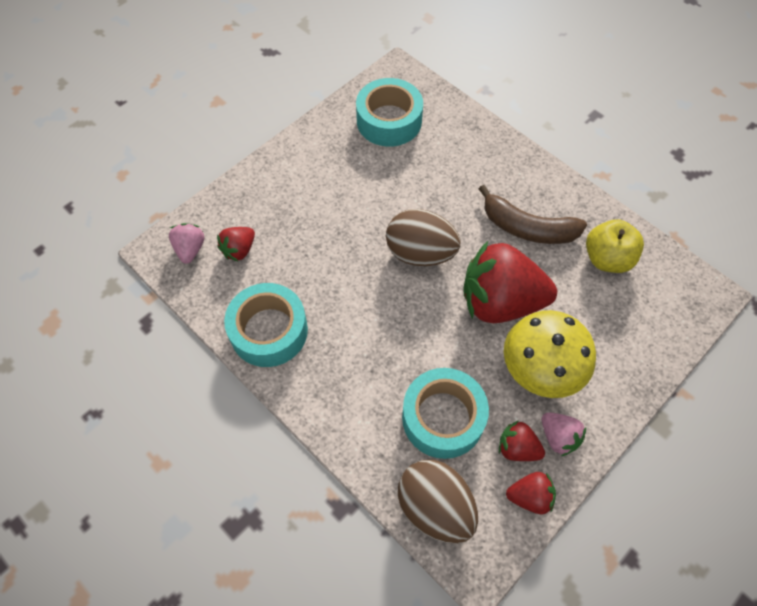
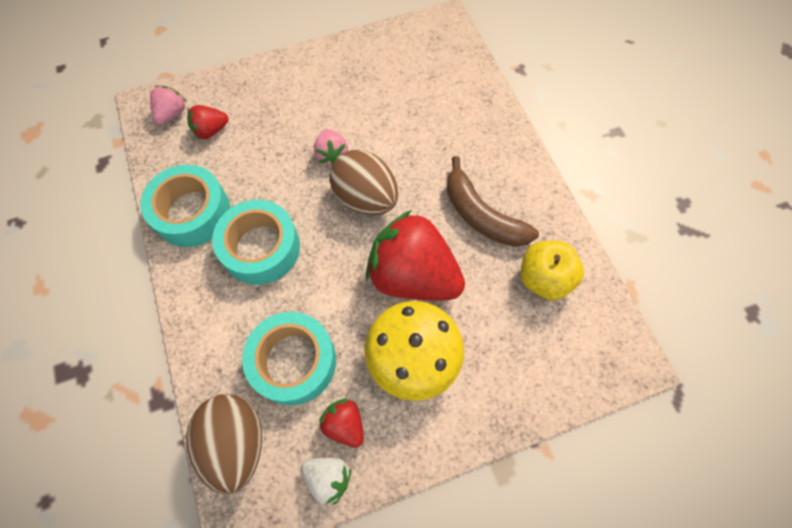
camera: 25 degrees right, 5 degrees up
(389, 121) = (410, 64): turquoise tape -> turquoise tape (261, 248)
(530, 497) = (328, 477): red strawberry -> white strawberry
(558, 437) = (390, 433): pink strawberry -> pink strawberry (332, 154)

